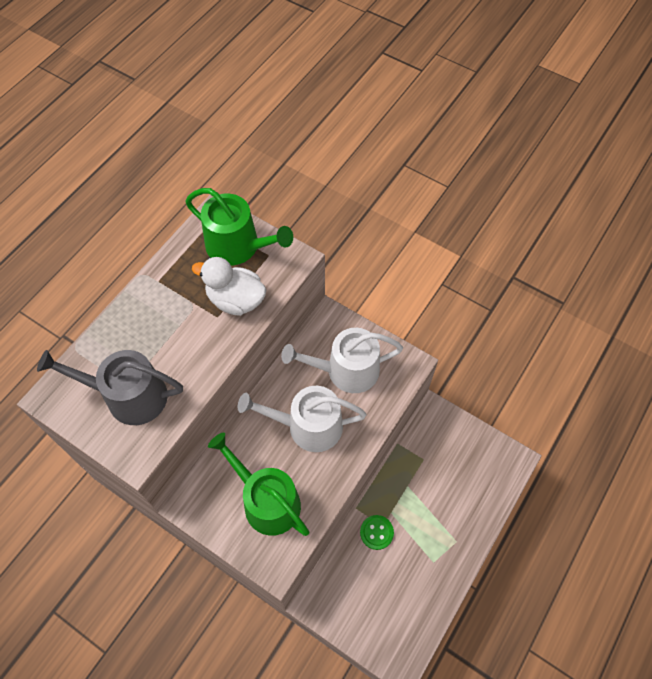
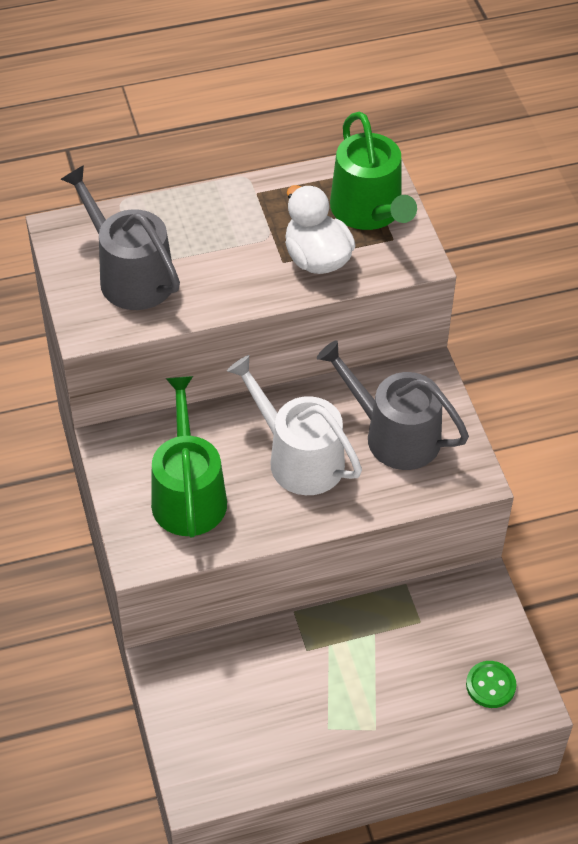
camera: 40 degrees right, 10 degrees down
(346, 370) = (394, 435): white watering can -> grey watering can
(376, 532) = (293, 651): green button -> green button (490, 685)

